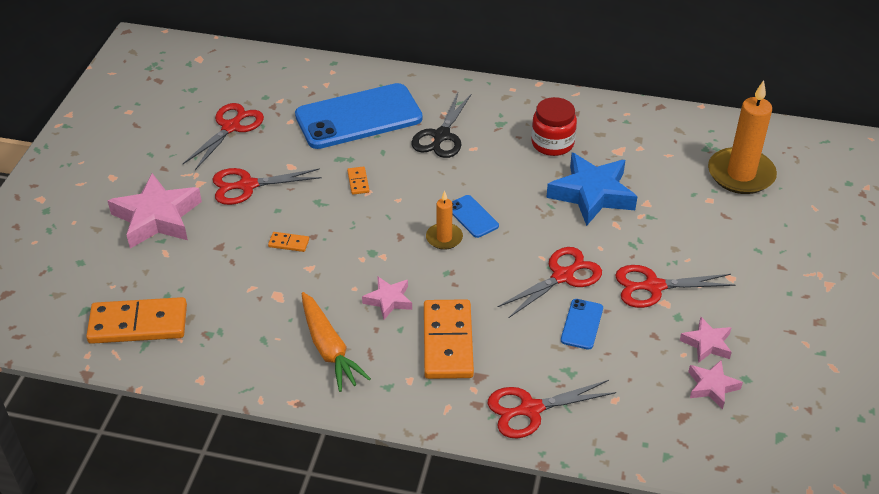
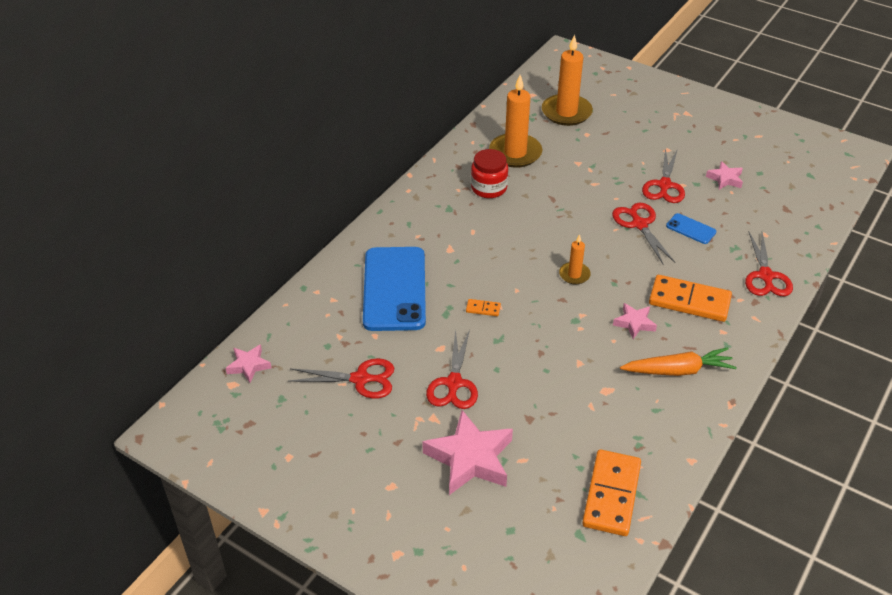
camera: 70 degrees left, 0 degrees up
(231, 127) = (361, 379): red scissors -> red scissors turned 135 degrees clockwise
(289, 243) = (544, 370): orange domino -> none
(441, 136) = (448, 245): black scissors -> none
(472, 216) = (555, 253): blue phone -> none
(592, 194) = (557, 185): blue star -> none
(629, 149) = (515, 153): none -> orange candle
(712, 387) = (763, 189): pink star -> pink star (249, 366)

